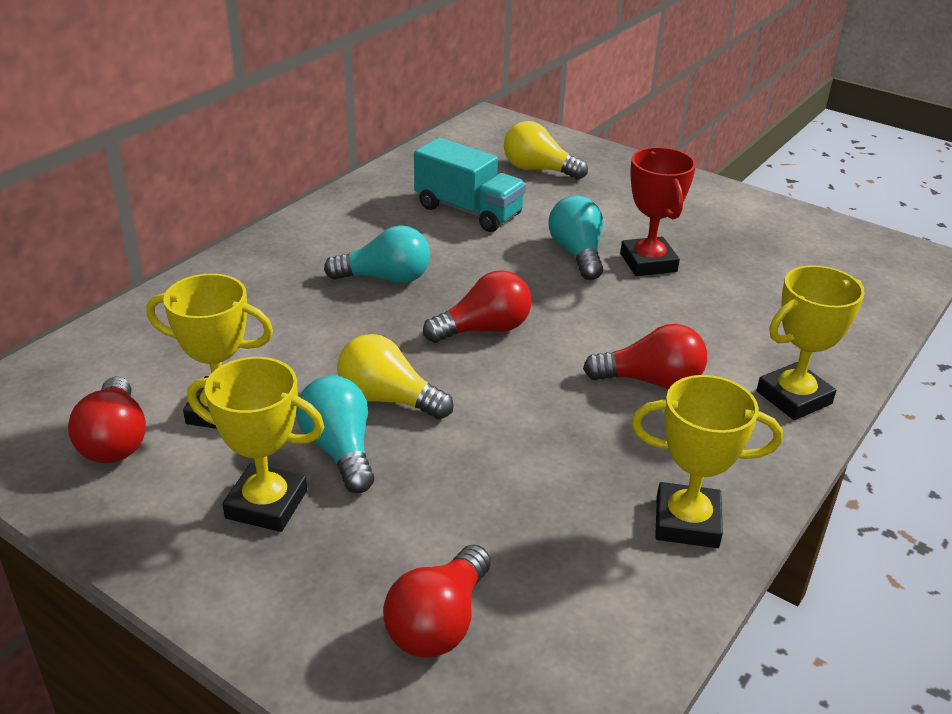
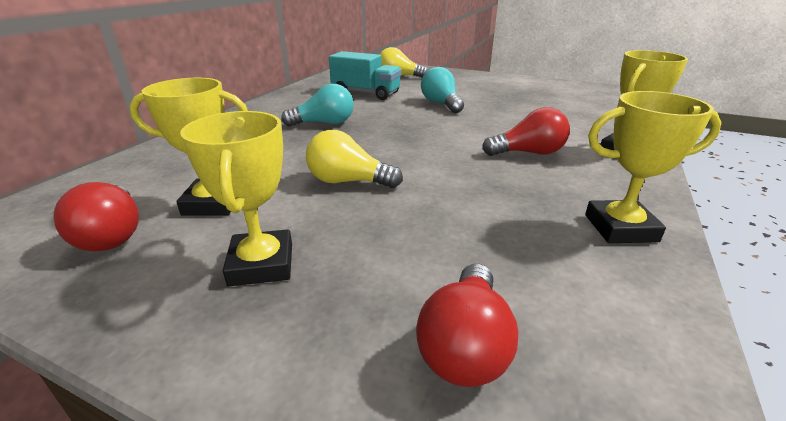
camera: 10 degrees left, 5 degrees down
(266, 504) = (261, 264): yellow trophy -> yellow trophy turned 75 degrees clockwise
(339, 450) = (319, 216): turquoise light bulb -> none
(484, 329) = (401, 140): red light bulb -> none
(648, 262) = (485, 104): red trophy -> none

